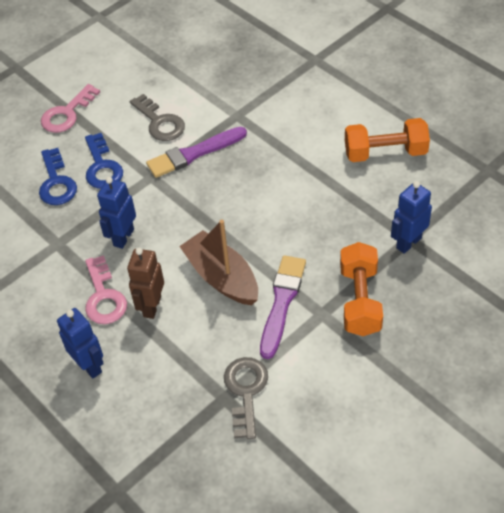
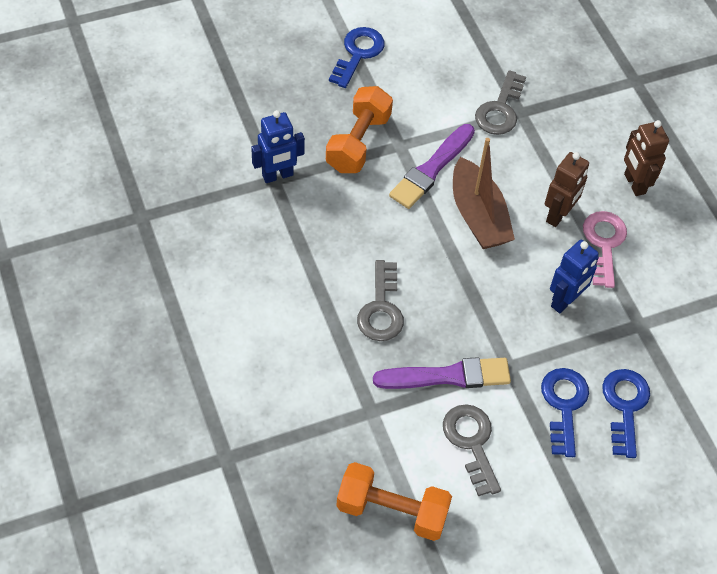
camera: 165 degrees left, 5 degrees up
(67, 114) = (588, 513): pink key -> none
(89, 365) = (634, 184): blue robot -> brown robot
(264, 177) = (381, 309): none -> grey key
(385, 153) = (232, 282): orange dumbbell -> orange dumbbell (392, 511)
(417, 394) = (358, 54): none -> blue key

